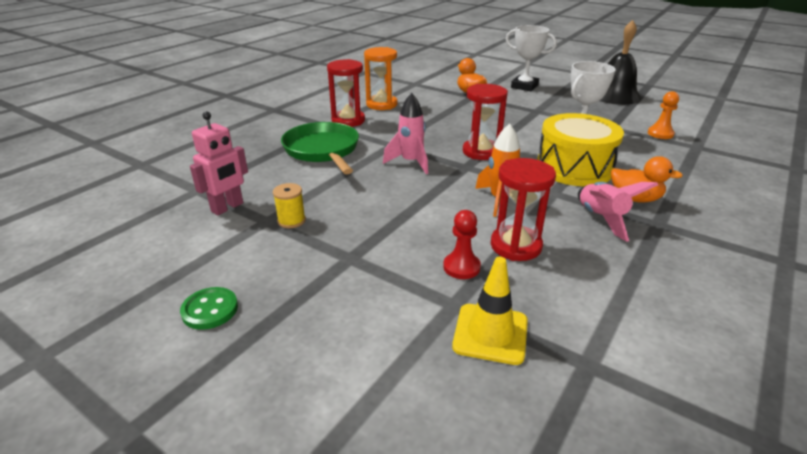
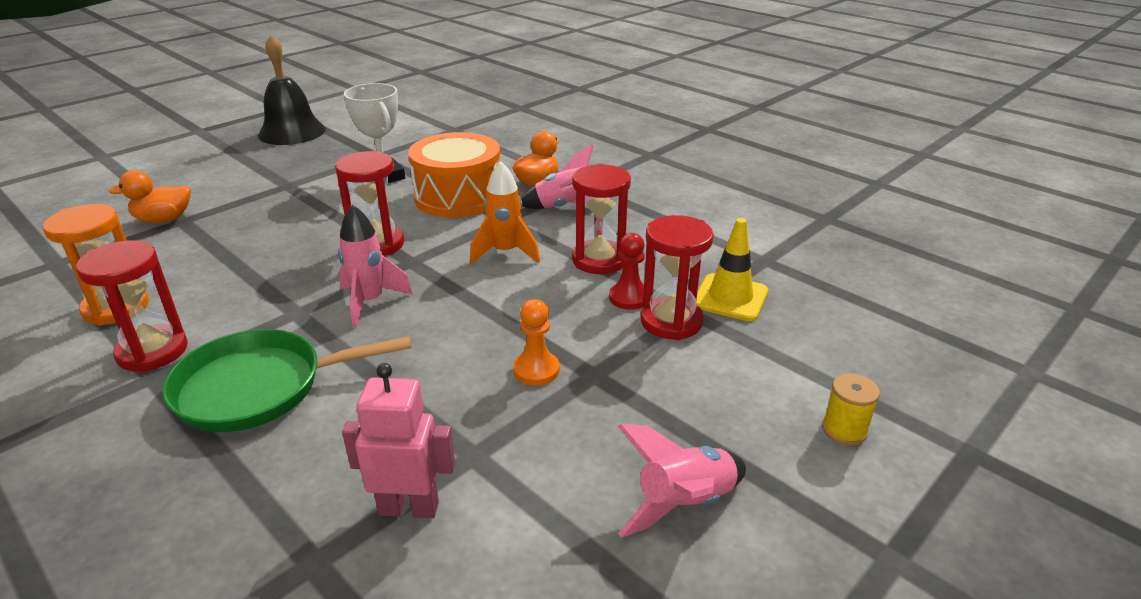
camera: 80 degrees left, 0 degrees up
(210, 310) = (684, 504): green button -> pink rocket
(227, 207) = (409, 508): pink robot -> pink robot turned 45 degrees counterclockwise
(291, 221) = (485, 427): yellow spool -> yellow spool (844, 430)
(433, 294) = (671, 321): none -> red hourglass
(524, 86) = (193, 176): white trophy -> none
(574, 168) = (458, 197): yellow drum -> orange drum
(660, 134) = (413, 137): orange pawn -> orange pawn (536, 370)

